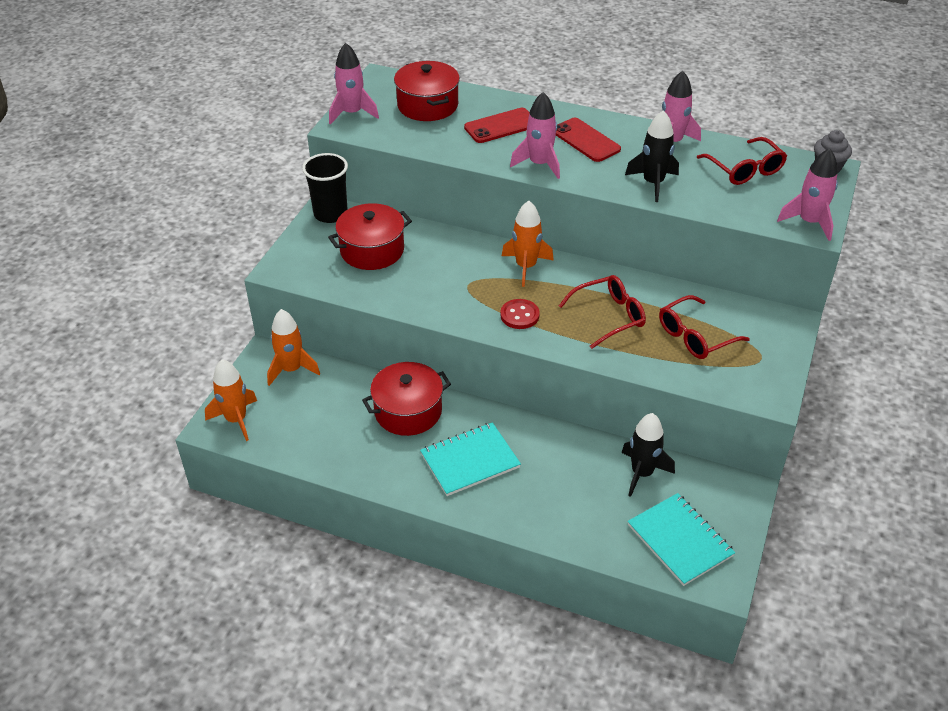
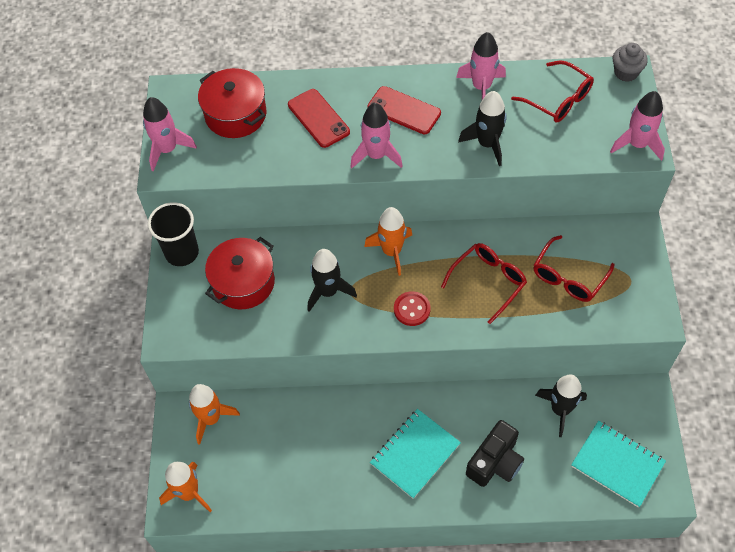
camera: 20 degrees left, 15 degrees up
(408, 411) = (337, 423): red pot -> none
(446, 279) = (328, 292): none -> black rocket
(501, 126) = (318, 118): red phone -> red phone turned 75 degrees counterclockwise
(548, 494) = (495, 462): none -> black camera

